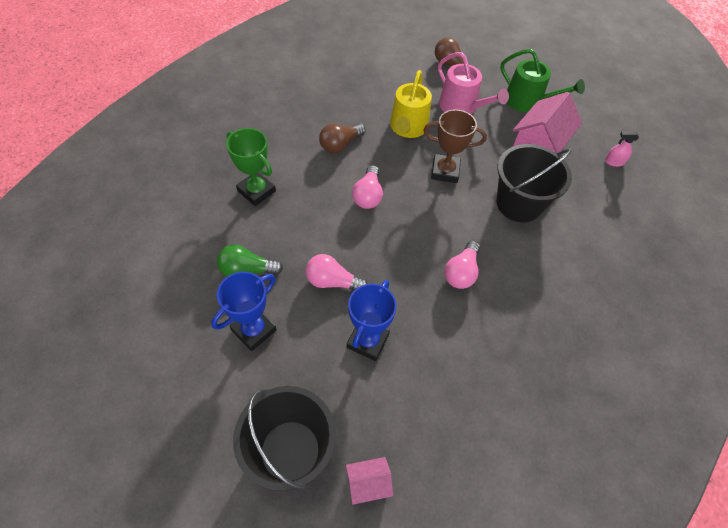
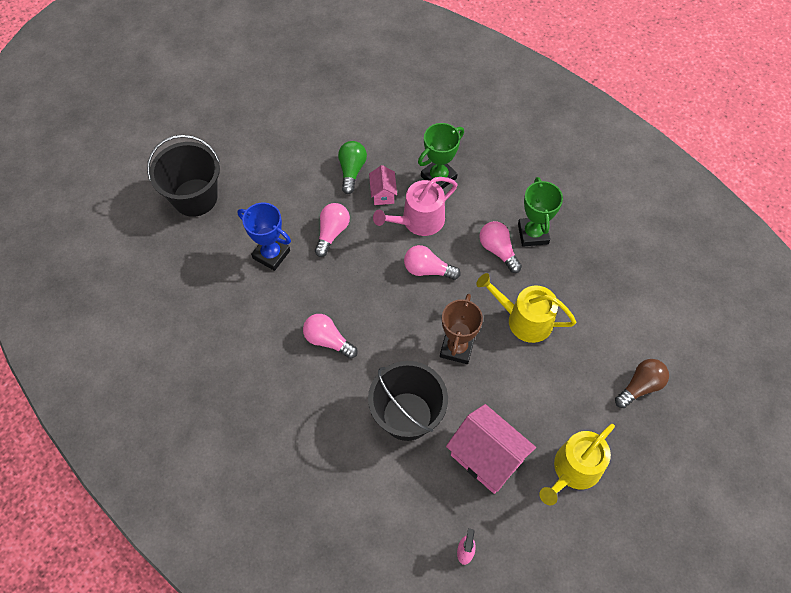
camera: 100 degrees right, 5 degrees up
(254, 330) = (294, 175): blue trophy -> none
(320, 121) = (533, 234): none -> green trophy
(340, 144) = (498, 250): brown light bulb -> pink light bulb
(367, 484) = (160, 244): pink house -> pink house (383, 194)
(461, 107) = (561, 385): pink watering can -> pink watering can (418, 221)
(527, 101) = (573, 470): green watering can -> yellow watering can

